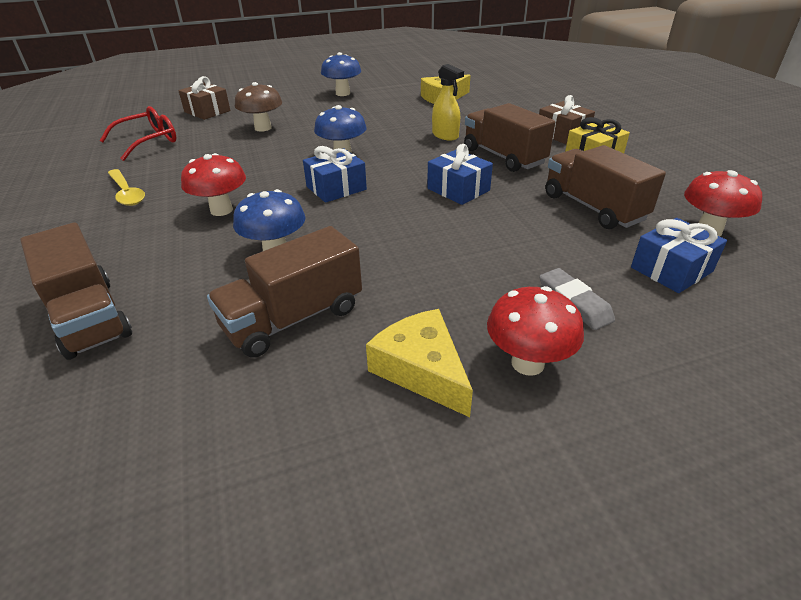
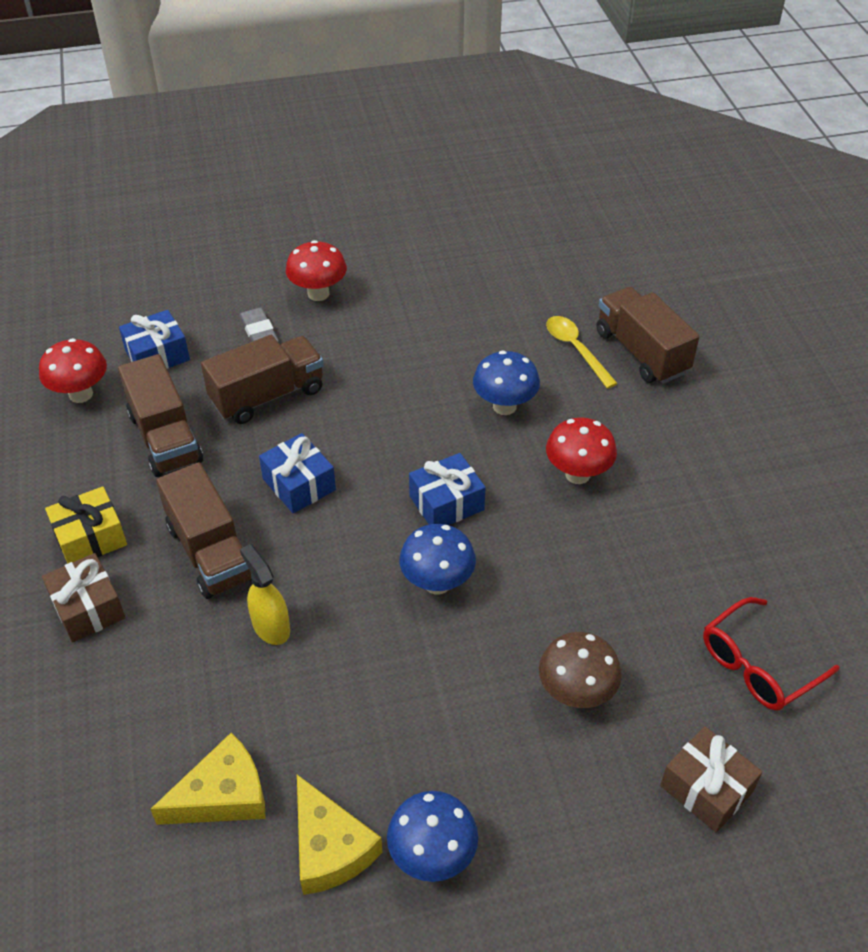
camera: 175 degrees left, 10 degrees up
(127, 193) = (709, 519): yellow spoon -> yellow spoon (576, 349)
(293, 318) = (479, 338): brown truck -> brown truck (267, 395)
(421, 370) = (389, 295): yellow cheese -> yellow cheese (330, 847)

